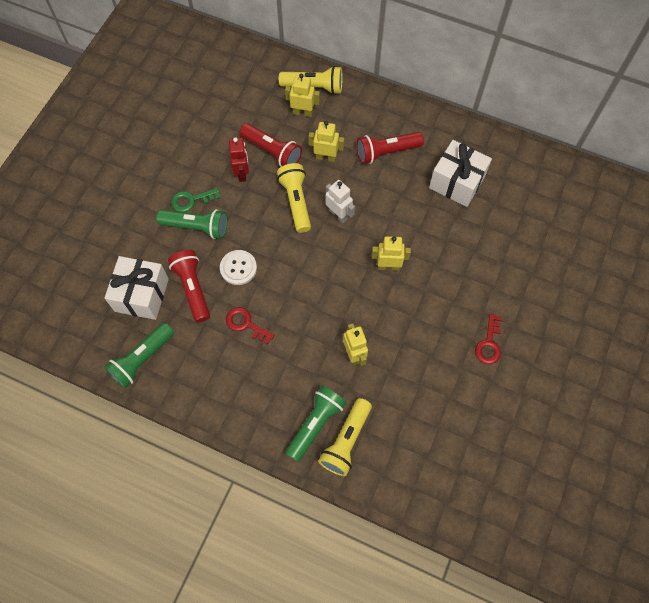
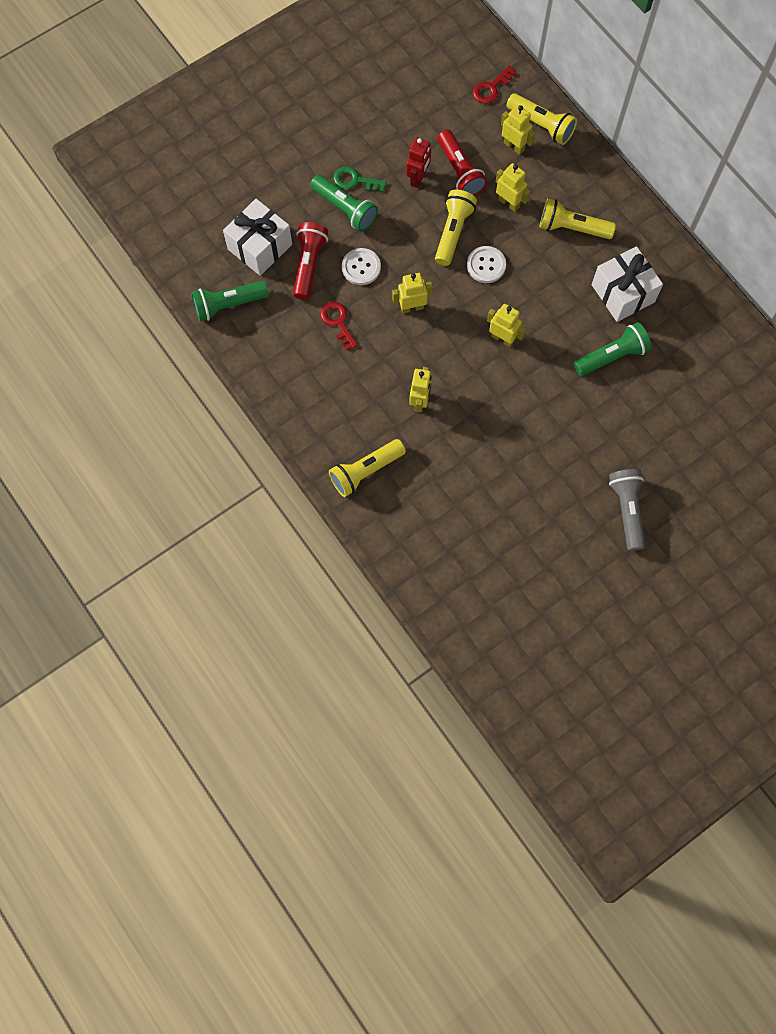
camera: 30 degrees right, 5 degrees up
(300, 279) = (412, 307): none -> yellow robot
(315, 424) = (347, 442): green flashlight -> green flashlight (612, 356)
(338, 214) = (486, 265): white robot -> white button
(386, 152) = (572, 228): red flashlight -> yellow flashlight
(489, 343) = (551, 459): red key -> red key (491, 88)
(573, 353) = (627, 510): none -> grey flashlight

